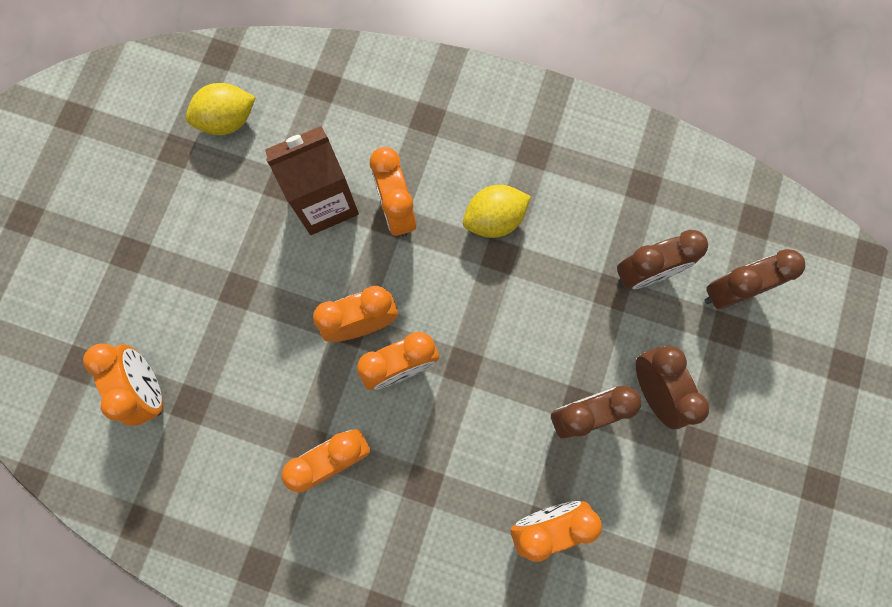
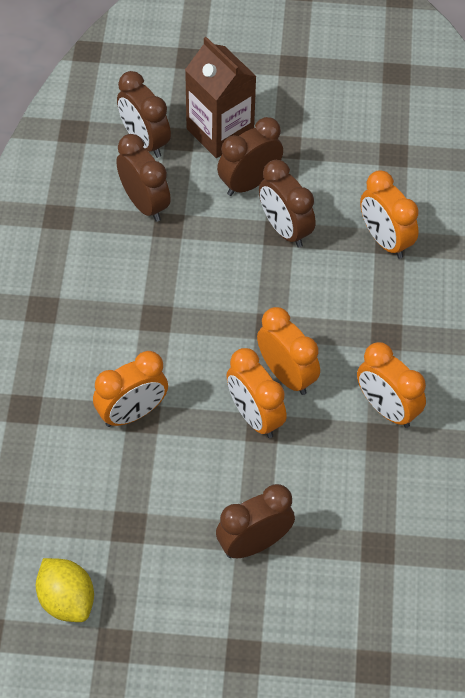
camera: 105 degrees left, 20 degrees down
(149, 388) = (375, 590): orange clock -> none
(230, 289) = (254, 543): none -> brown clock
(324, 202) = (139, 480): brown carton -> brown carton (220, 132)
(494, 219) = (121, 329): yellow lemon -> none

